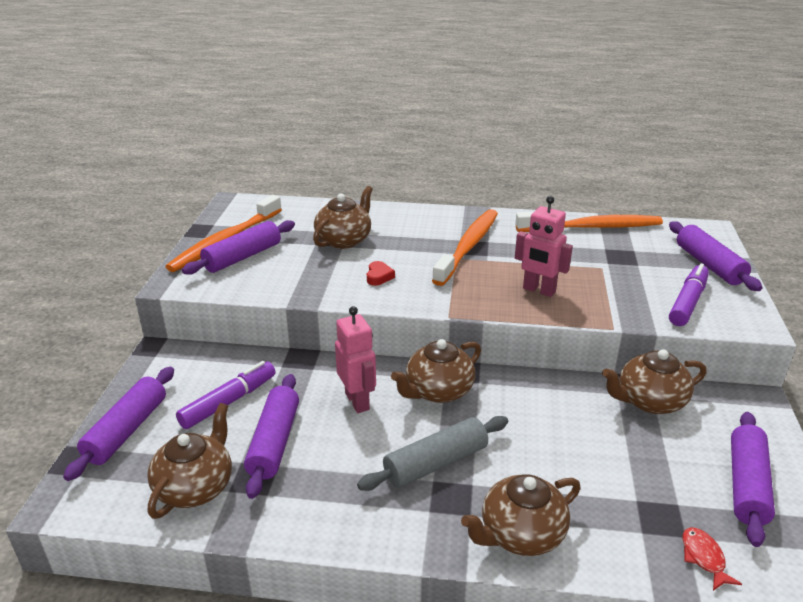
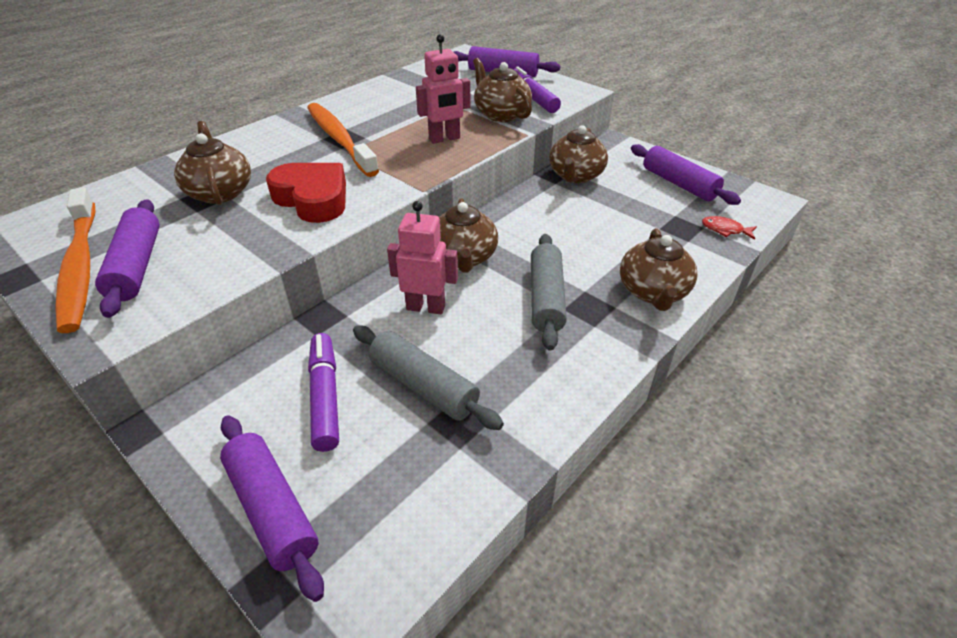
camera: 55 degrees left, 10 degrees up
(196, 487) = (430, 474): brown teapot -> brown teapot (501, 114)
(274, 442) = (423, 386): purple rolling pin -> grey rolling pin
(379, 276) = (313, 199): red heart -> red heart, size x2.32
(592, 227) = (397, 84): orange toothbrush -> none

